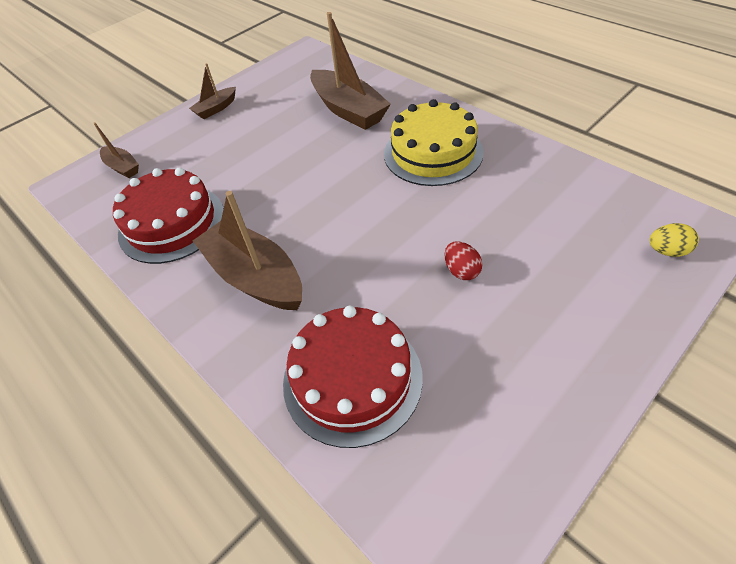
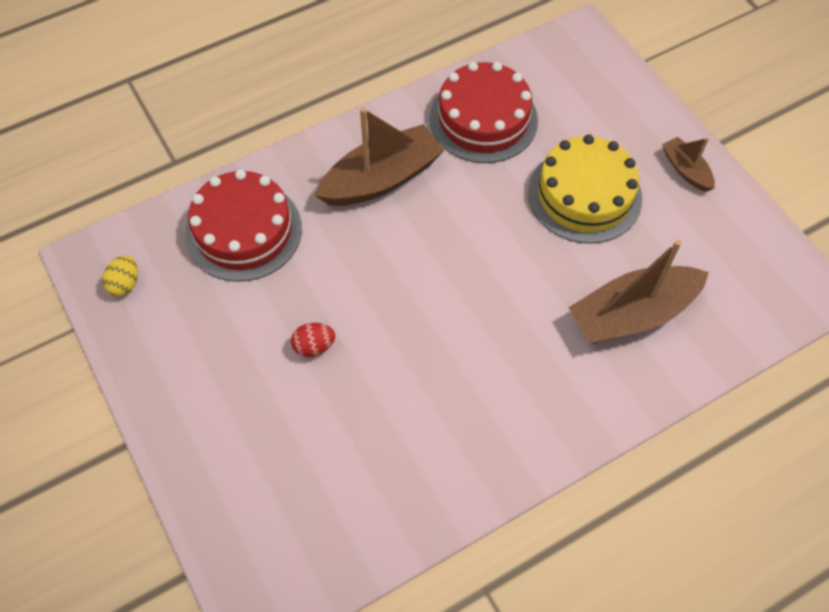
camera: 100 degrees right, 10 degrees up
(122, 167) = (594, 78): brown boat -> none
(433, 153) = (505, 383): yellow cake -> yellow cake (584, 195)
(667, 251) = (253, 550): yellow egg -> yellow egg (125, 284)

